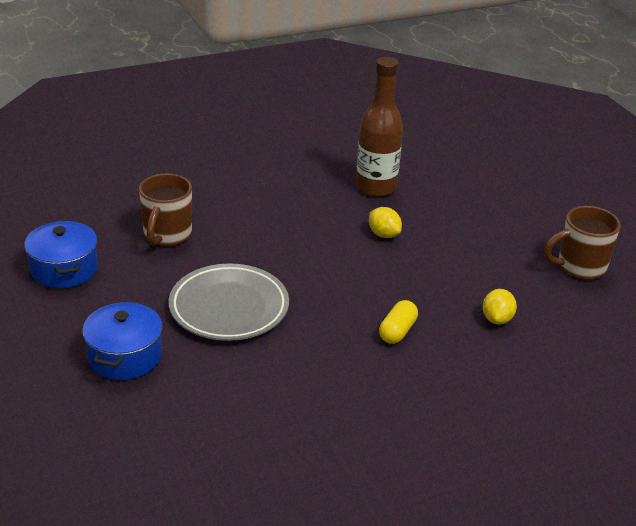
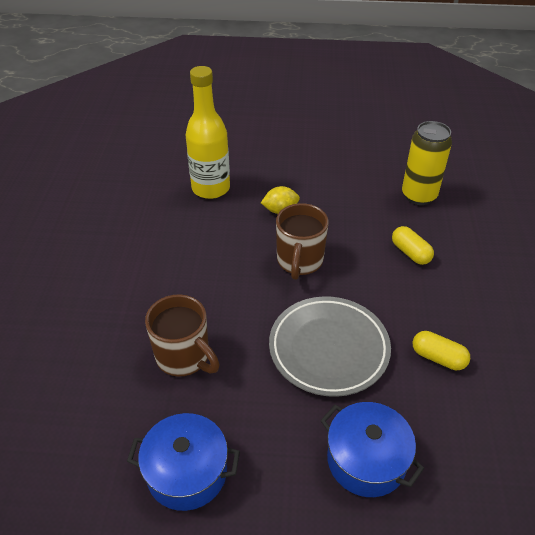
camera: 60 degrees left, 10 degrees up
(266, 377) = (438, 357): none -> yellow capsule
(376, 187) = (211, 188): brown bottle -> yellow bottle
(497, 319) = (419, 196): yellow lemon -> yellow can
(579, 267) = (378, 134): brown mug -> brown mug (299, 262)

